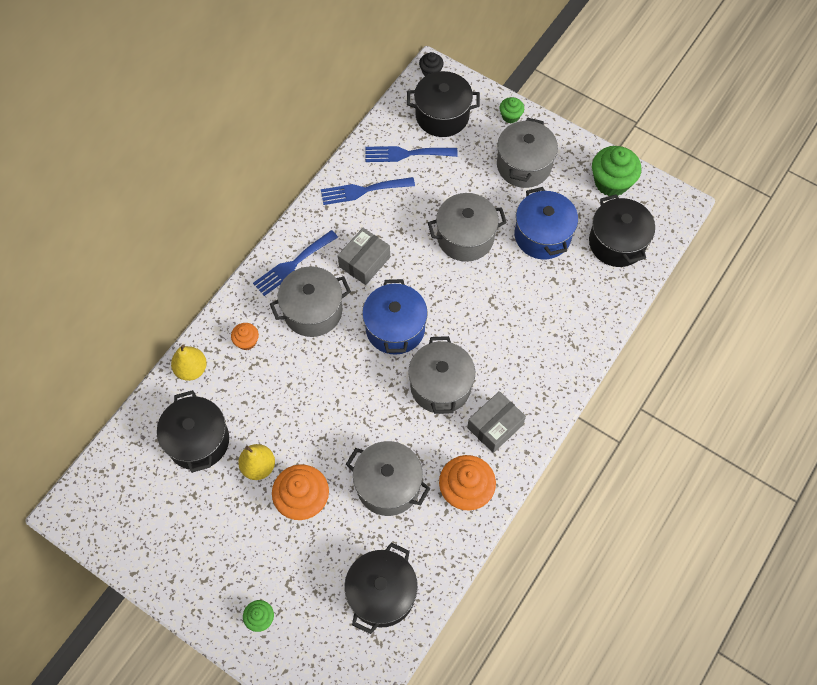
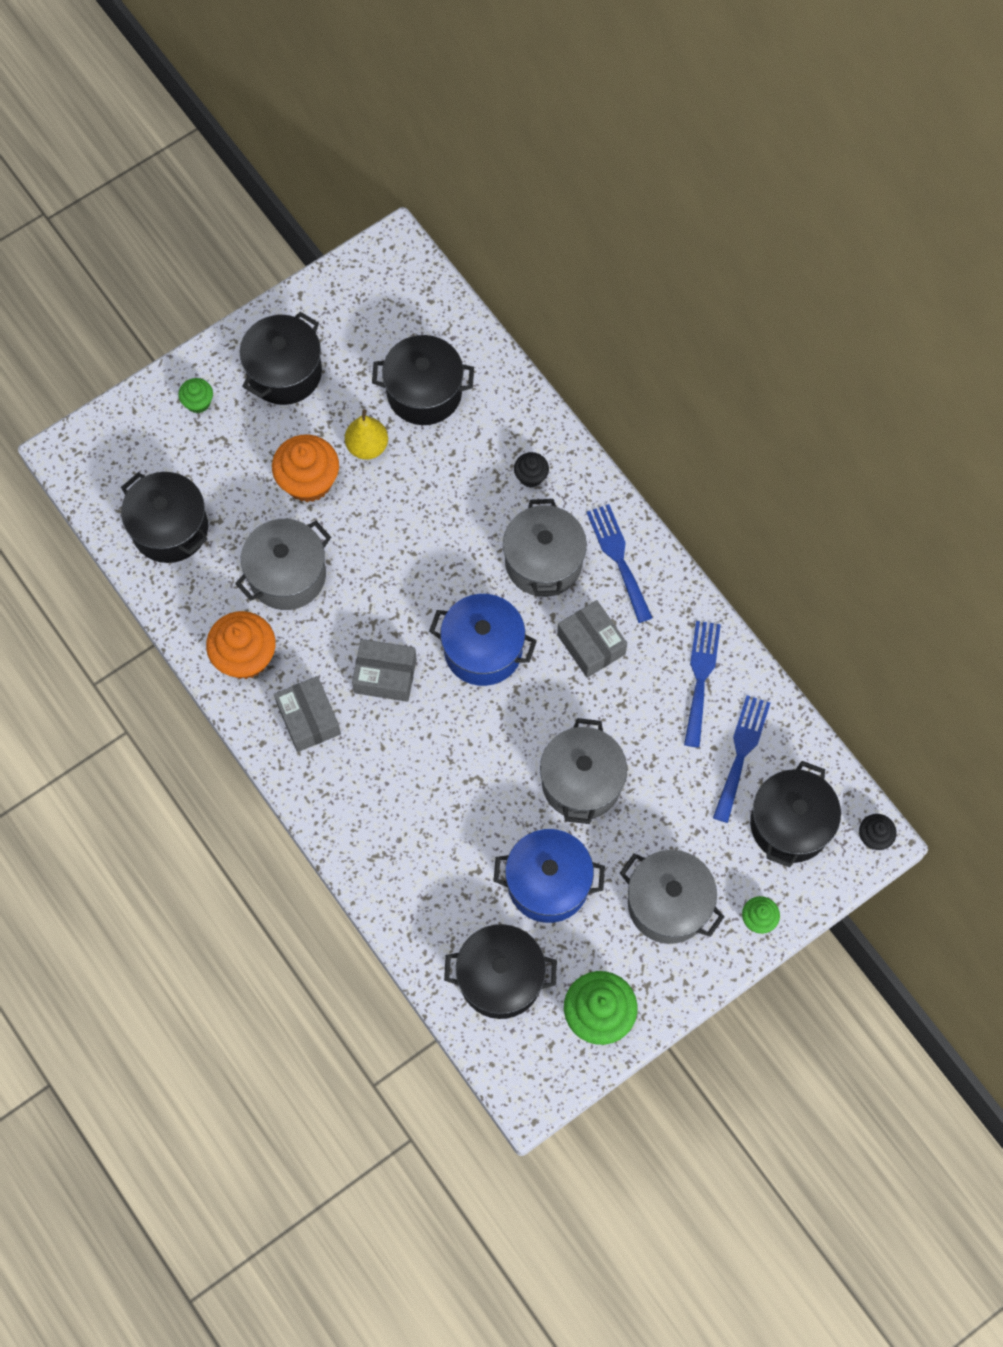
camera: 110 degrees right, 5 degrees up
(191, 369) = (517, 407): yellow pear -> none
(211, 557) = (284, 372): none -> black pot
(247, 341) = (531, 476): orange cupcake -> black cupcake
(440, 386) = (385, 675): grey pot -> grey box

